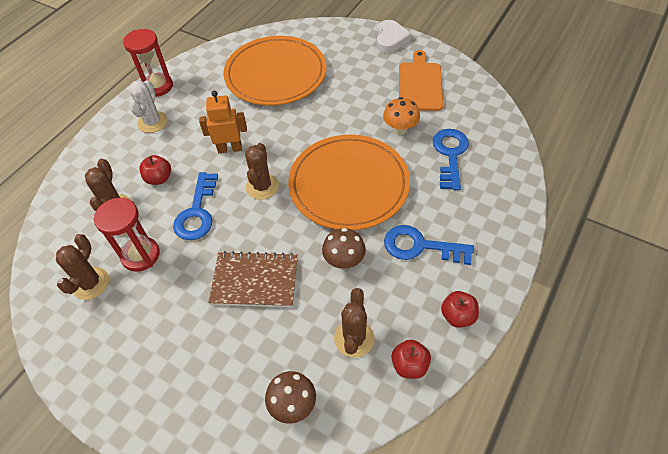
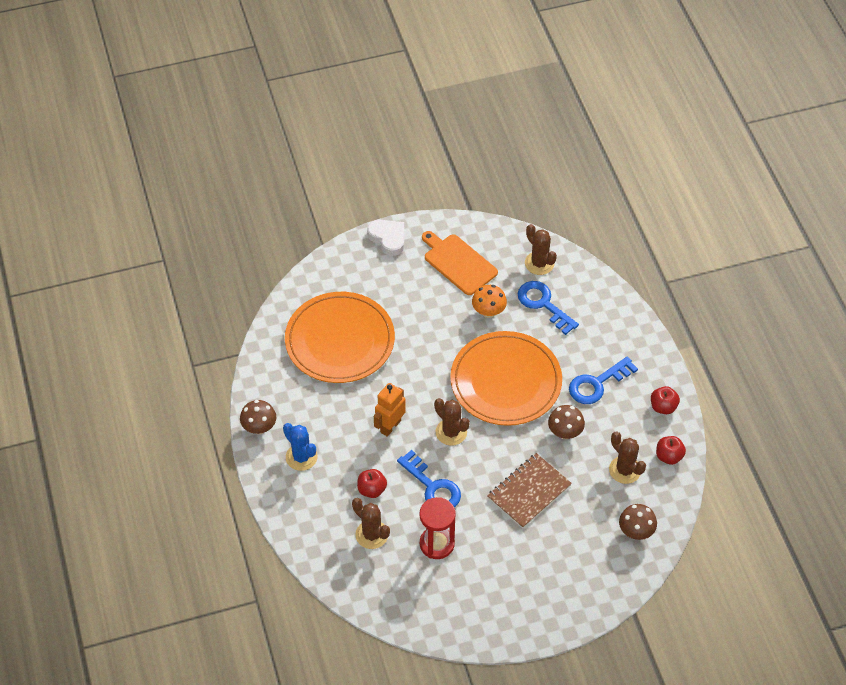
camera: 50 degrees left, 0 degrees up
(90, 283) = (431, 587): brown cactus -> brown cactus (539, 263)
(152, 122) = (301, 457): white cactus -> blue cactus
(158, 86) = (259, 427): red hourglass -> brown mushroom

